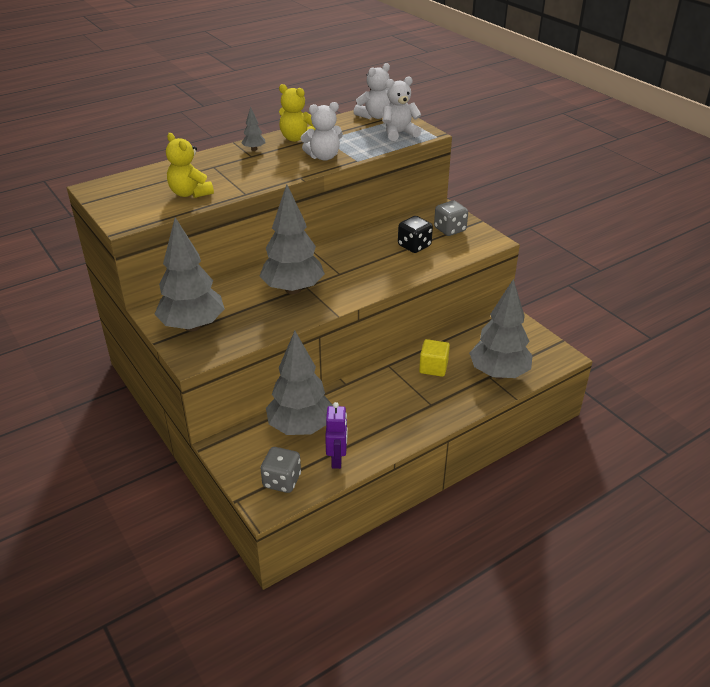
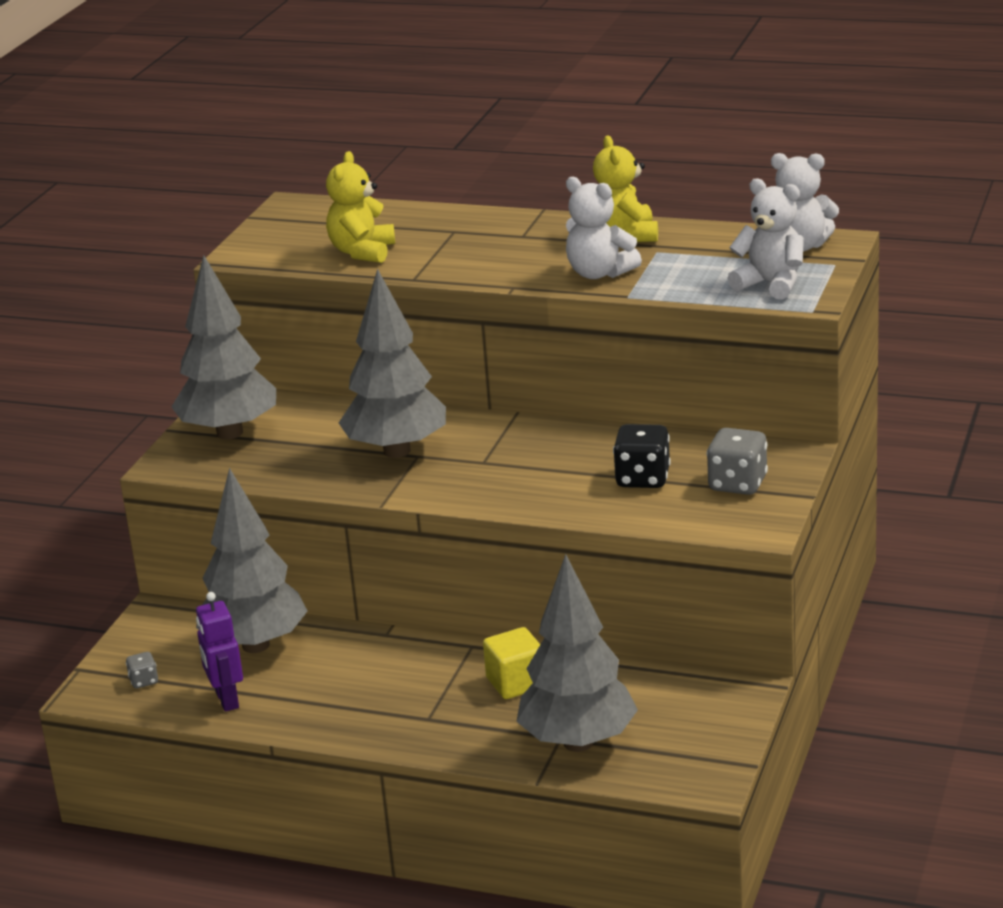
camera: 55 degrees right, 10 degrees down
(254, 149) = (544, 228): grey tree -> none
(282, 481) = (144, 681): grey dice -> grey dice, size x0.52
(337, 459) = (226, 700): purple robot -> purple robot turned 105 degrees clockwise

